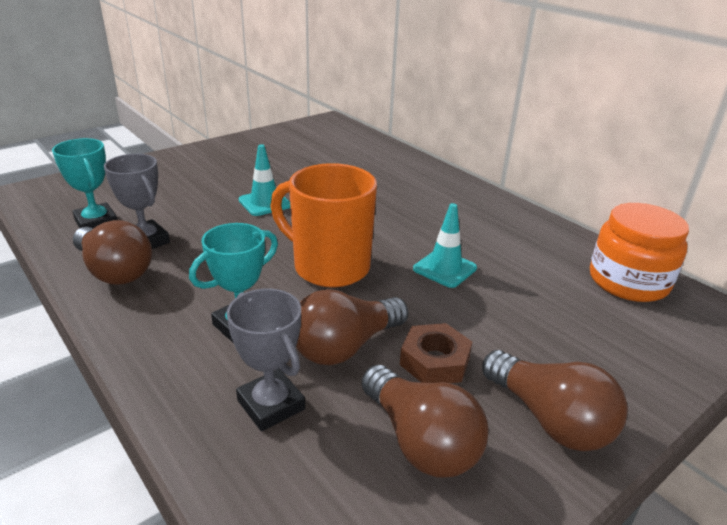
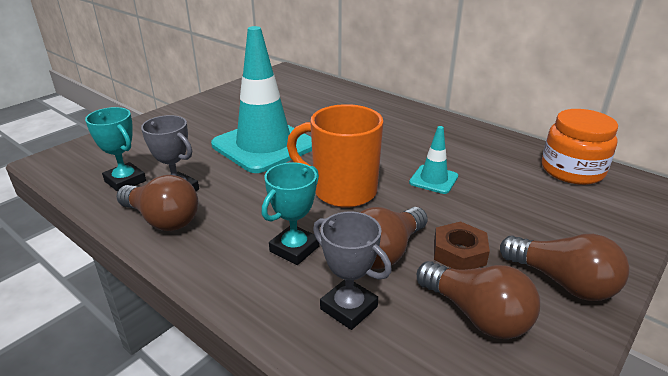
camera: 10 degrees left, 0 degrees up
(264, 203) = (264, 145): turquoise traffic cone -> turquoise traffic cone, size x2.24

